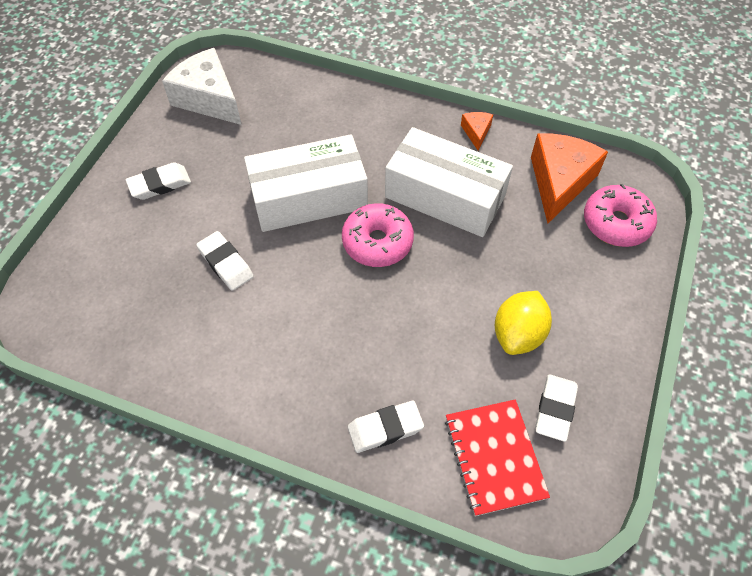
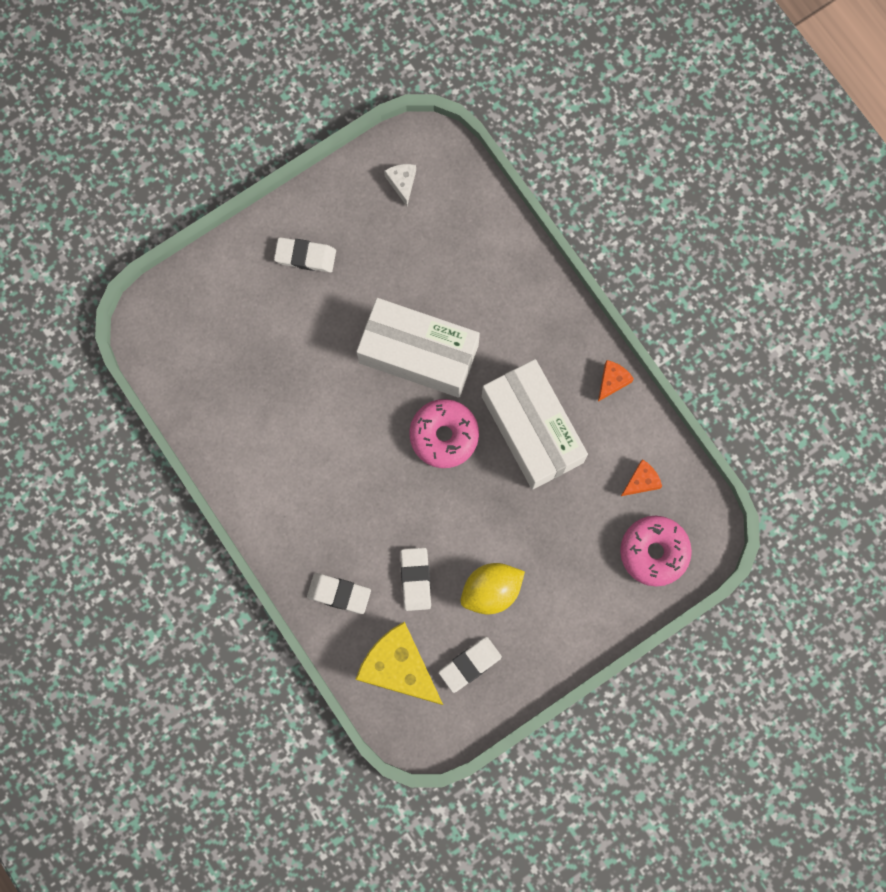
camera: 35 degrees right, 20 degrees up
(209, 99) = (402, 183): white cheese -> white cheese, size x0.46
(226, 263) = (312, 374): white eraser -> white eraser (415, 579)
(495, 457) = (399, 667): red notebook -> yellow cheese
(559, 182) = (641, 481): orange cheese -> orange cheese, size x0.46

